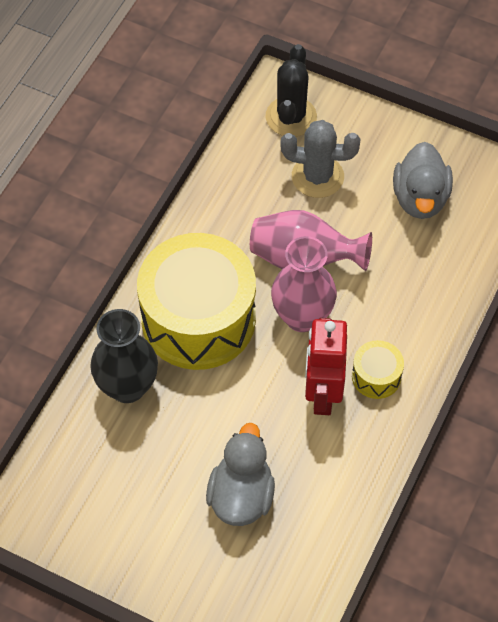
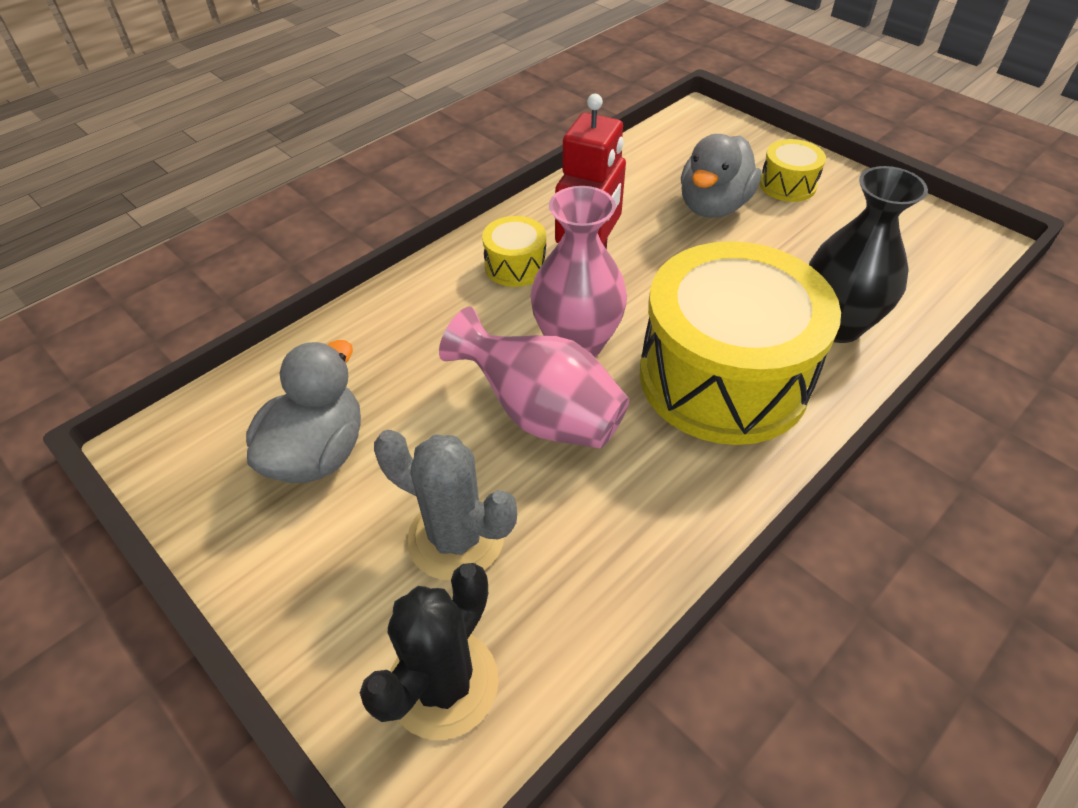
camera: 160 degrees left, 10 degrees down
(181, 547) = (787, 185): none -> yellow drum

